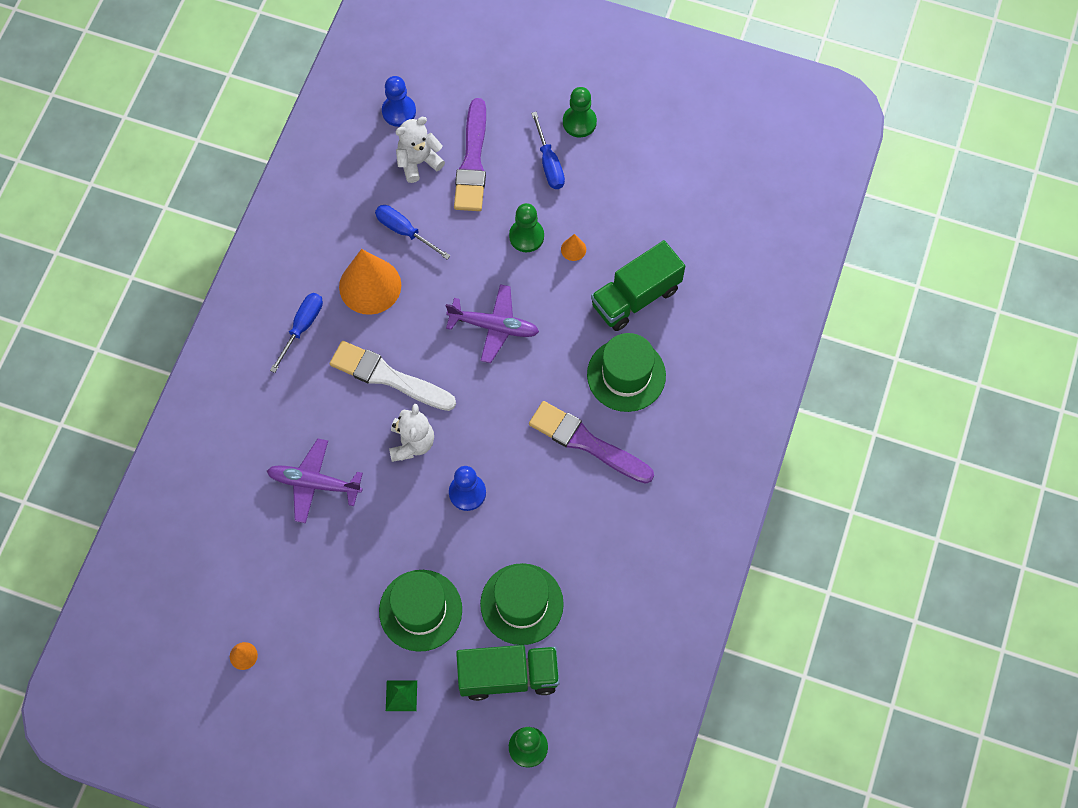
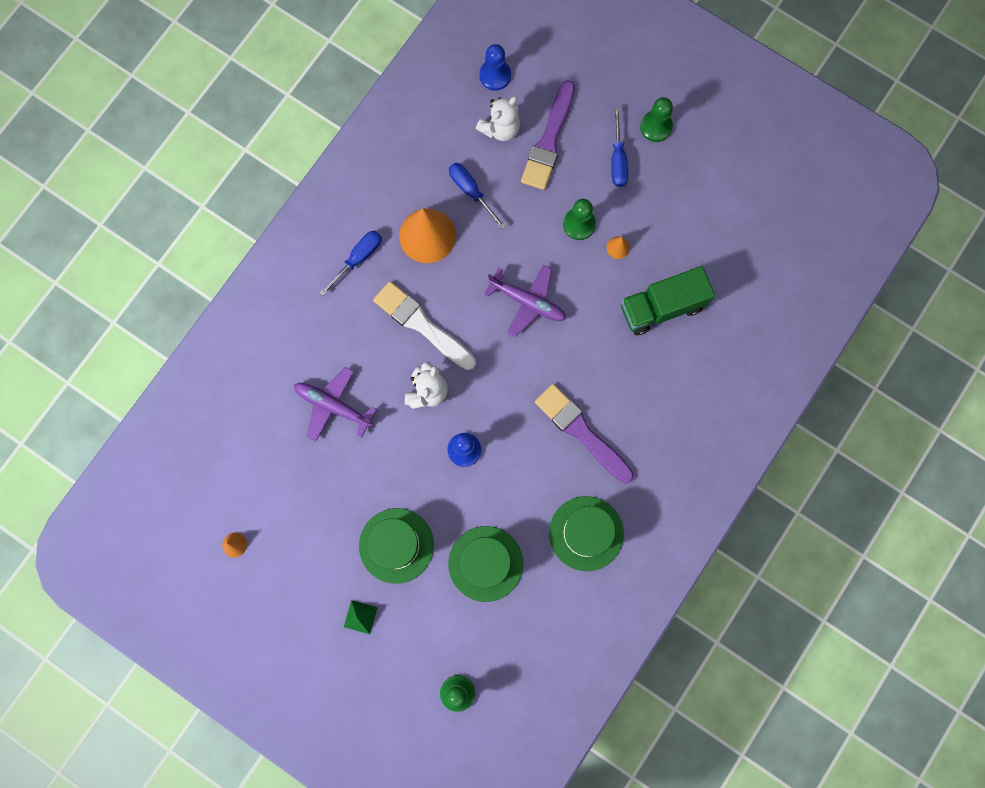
camera: 15 degrees right, 10 degrees up
(418, 162) = (500, 128): white teddy bear -> white teddy bear turned 150 degrees clockwise
(508, 676) = (457, 625): green truck -> none
(626, 375) = (633, 378): green hat -> green hat (586, 533)

